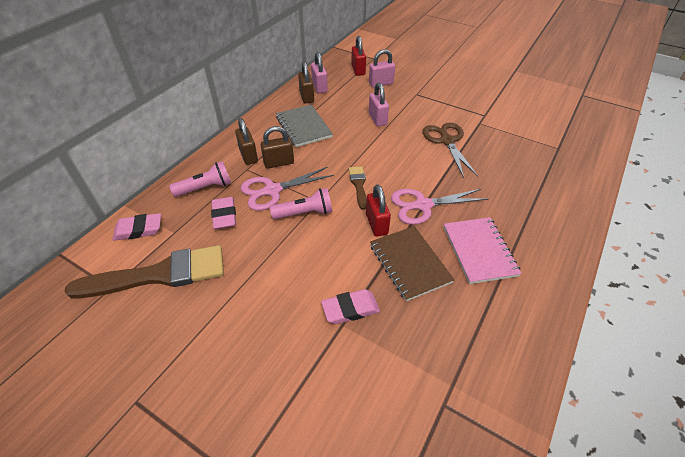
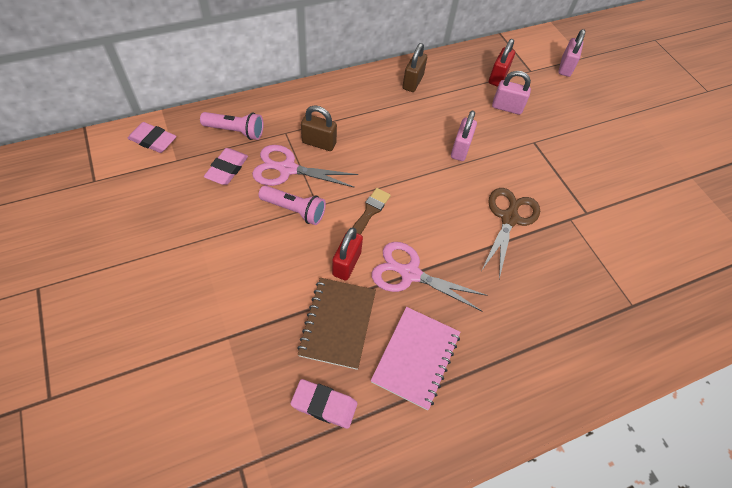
camera: 30 degrees right, 10 degrees up
(159, 275) = (134, 192): brown brush -> none
(248, 156) = (299, 119): brown padlock -> none
(303, 127) = (377, 116): grey notebook -> none
(319, 87) = (436, 77): pink padlock -> pink padlock (565, 67)
(350, 309) = (247, 328): pink eraser -> pink eraser (324, 405)

